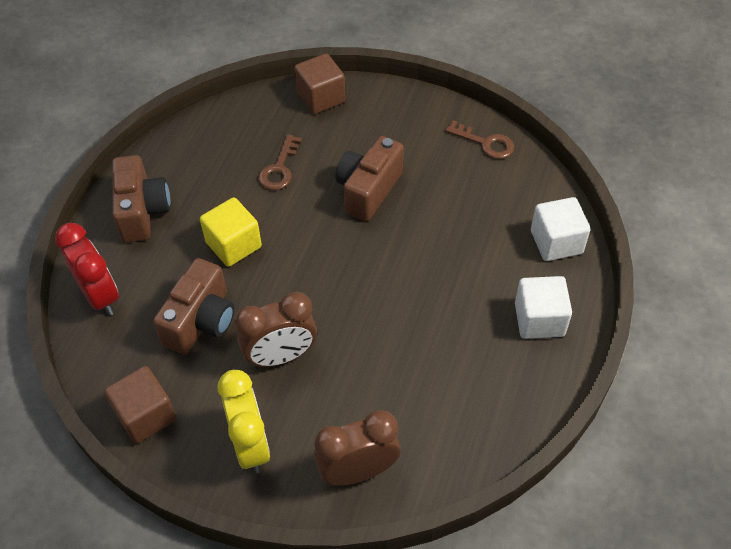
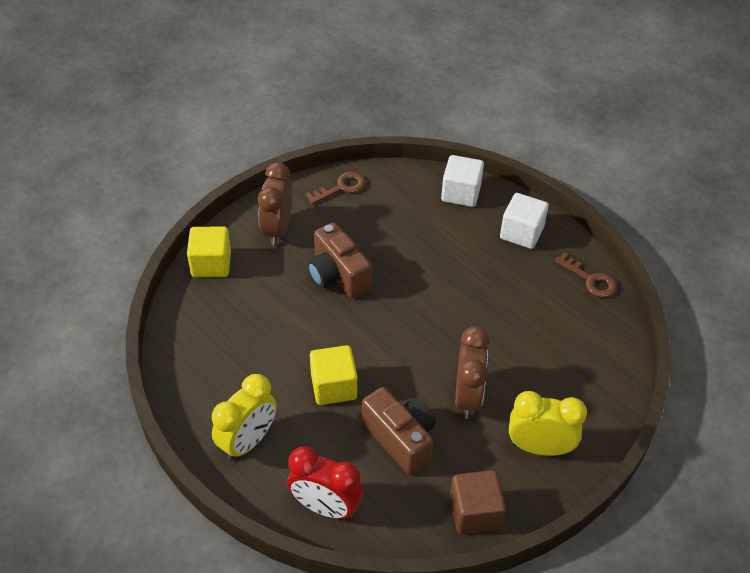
camera: 65 degrees left, 5 degrees down
(100, 295) = (325, 507): red clock -> red clock turned 150 degrees counterclockwise
(142, 211) = (248, 441): brown camera -> yellow clock
(279, 168) = (271, 323): brown key -> brown key (590, 279)
(321, 97) = (211, 264): brown cube -> yellow cube
(358, 471) = (594, 388): brown clock -> brown clock (277, 230)

